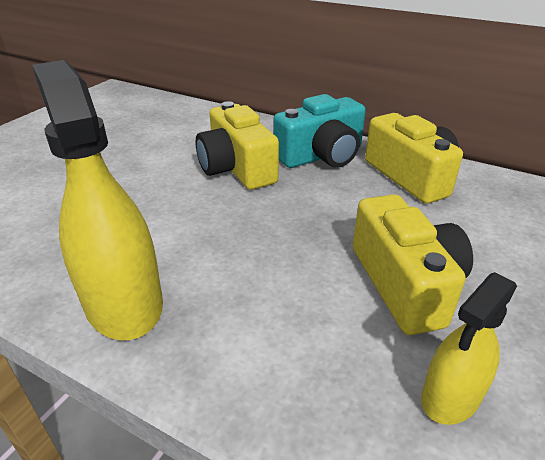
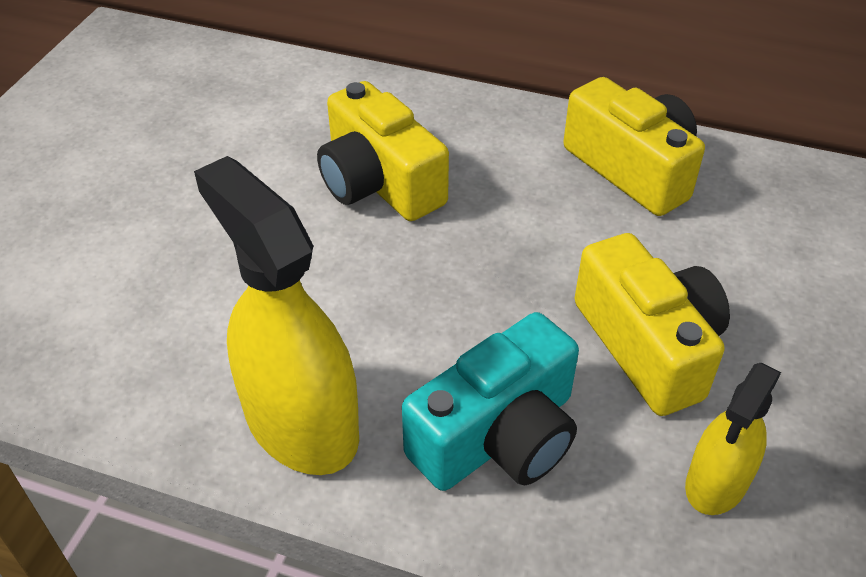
camera: 10 degrees left, 10 degrees up
(321, 156) = (498, 144): turquoise camera -> turquoise camera (498, 436)

